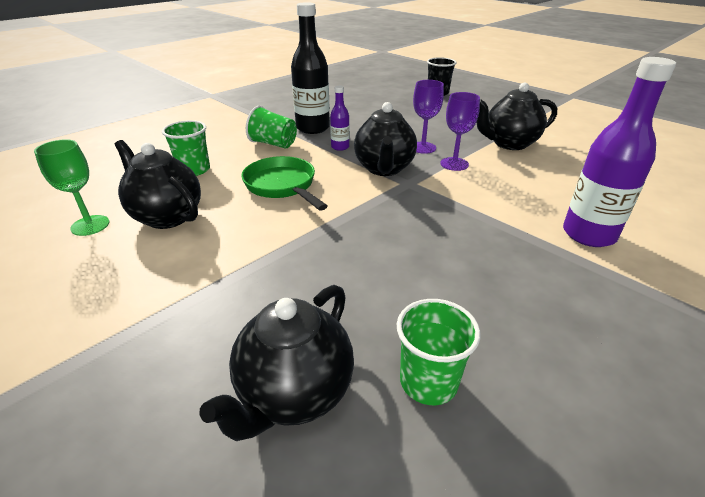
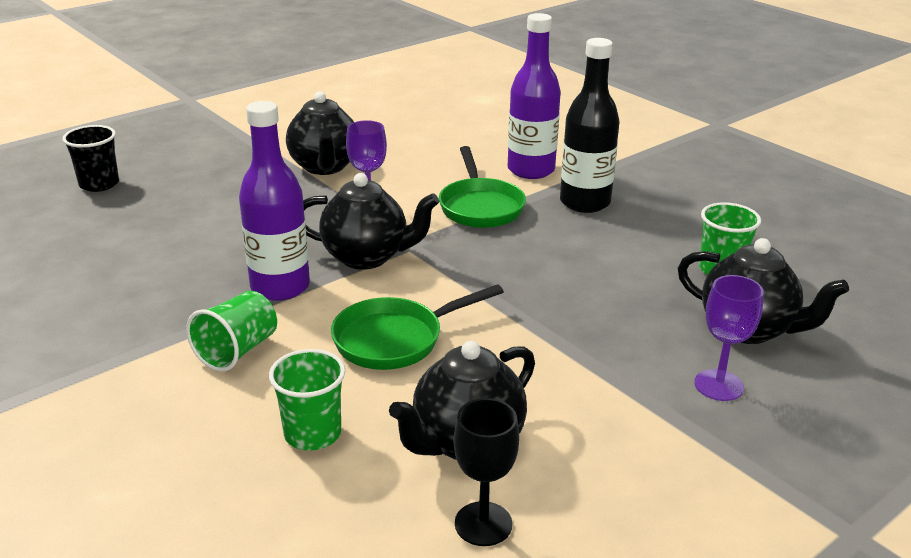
camera: 85 degrees left, 5 degrees down
(90, 225) = (483, 524): green goblet -> black goblet
(313, 128) = (187, 310): black bottle -> black bottle (585, 202)
(340, 147) = (280, 287): purple bottle -> purple bottle, size x2.01
(423, 147) = (311, 223): purple goblet -> purple goblet (718, 385)
(488, 209) = (480, 206): none -> green pan

